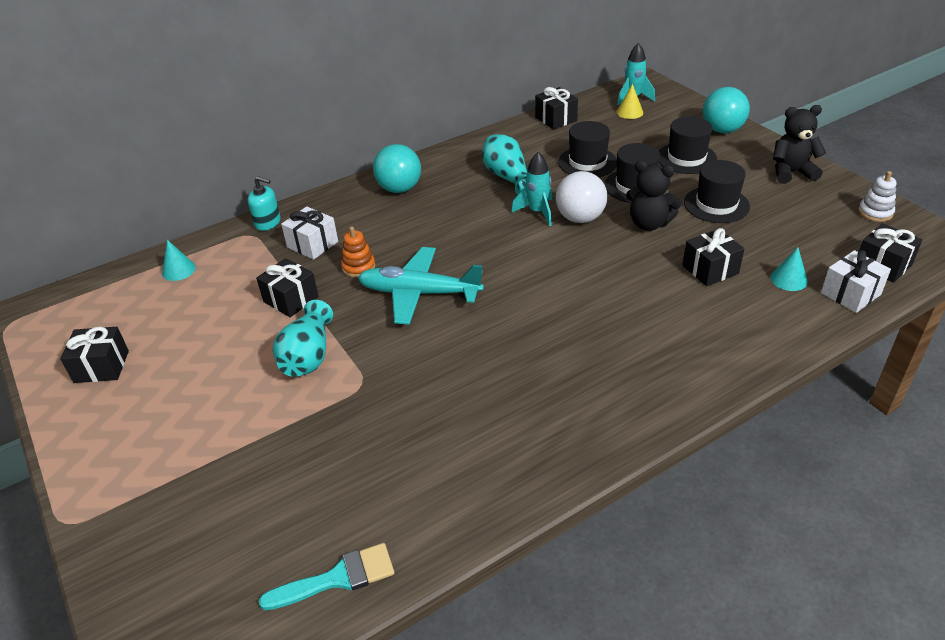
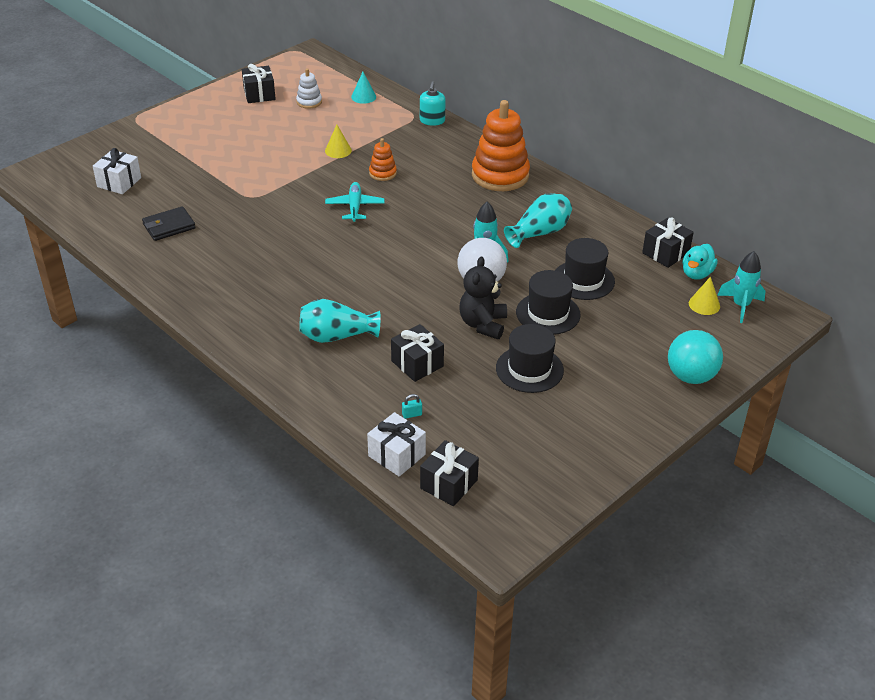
camera: 75 degrees right, 0 degrees up
(291, 299) = (338, 150): black gift -> yellow cone
(308, 356) = (277, 170): turquoise vase -> turquoise vase (336, 336)
(312, 244) = (407, 147): white gift -> white gift (119, 182)
(338, 578) = (94, 215): turquoise brush -> none
(399, 189) = (500, 175): turquoise ball -> orange stacking toy
(402, 476) = (169, 226): none -> black wallet
(419, 293) = (355, 207): turquoise plane -> turquoise plane, size x0.62
(587, 109) = (696, 274): none -> turquoise duck
(686, 158) = (616, 348): black hat -> none
(788, 279) = (412, 414): turquoise cone -> turquoise padlock
(791, 172) = (613, 428): black teddy bear -> none
(875, 212) = (547, 489): white stacking toy -> white stacking toy (309, 102)

